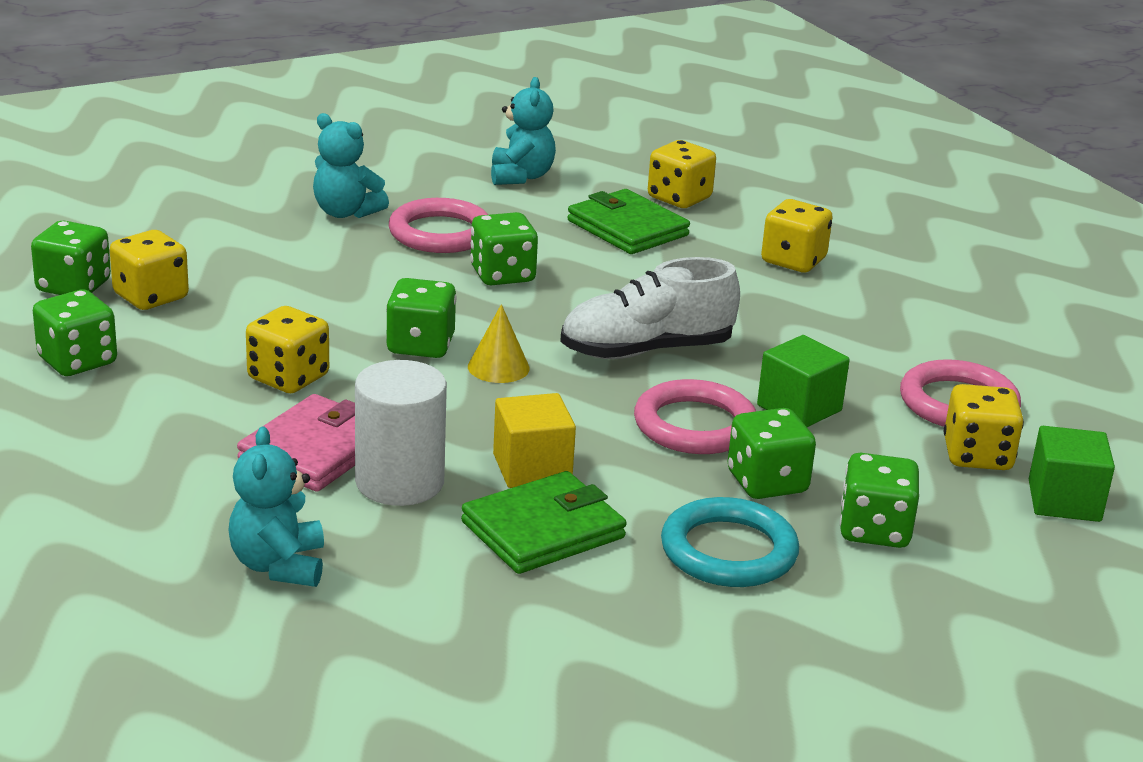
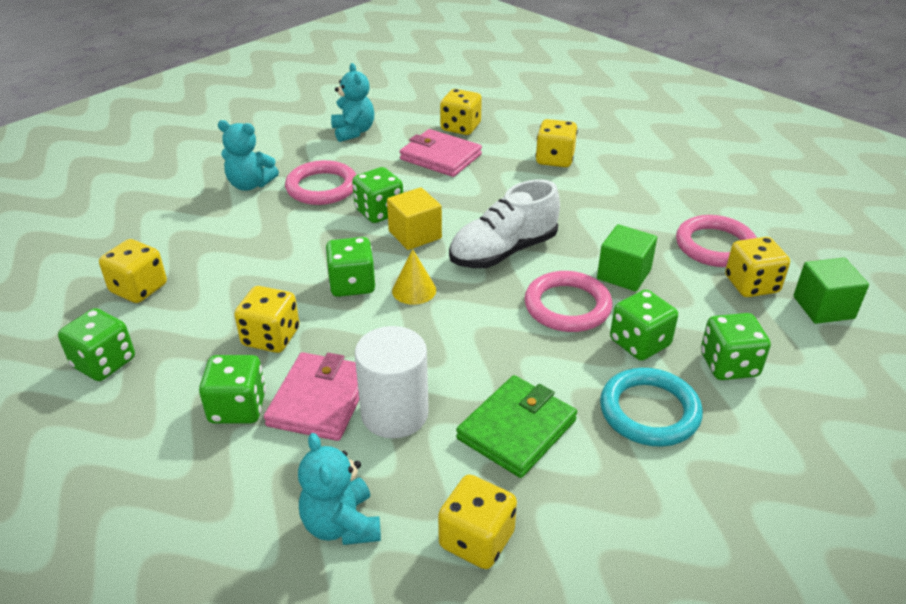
camera: 15 degrees left, 10 degrees up
(73, 286) = (76, 293): green dice -> green dice (238, 408)
(428, 615) = (476, 540): none -> yellow dice
(532, 468) = (480, 374): yellow cube -> yellow cube (415, 235)
(627, 228) = (440, 157): green wallet -> pink wallet

